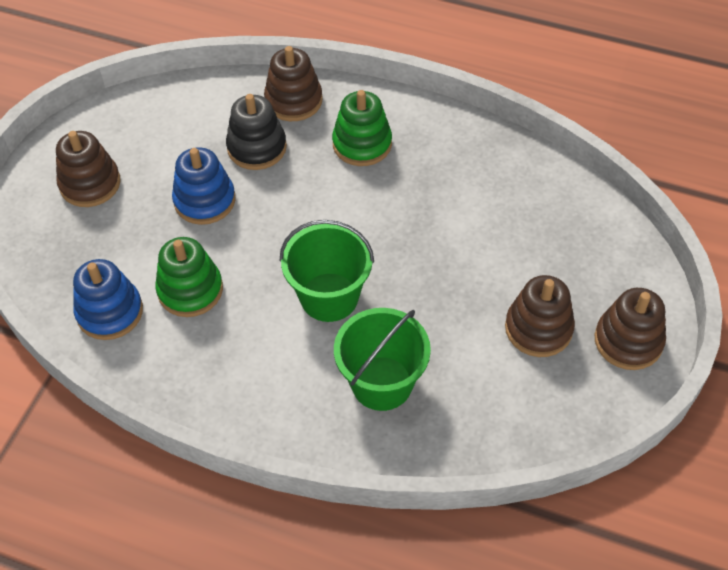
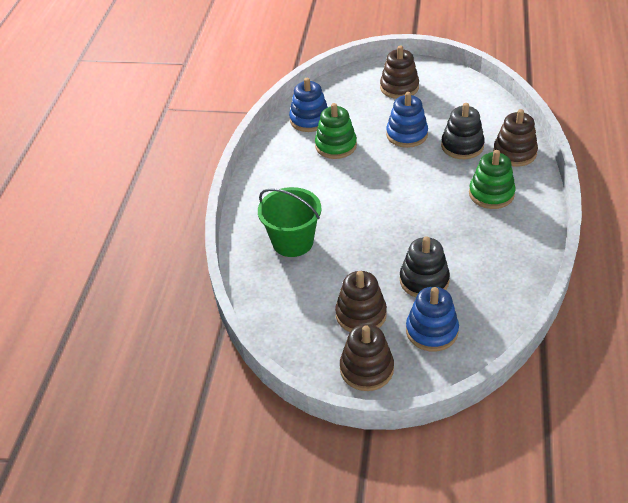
camera: 80 degrees right, 10 degrees down
(329, 297) = (351, 205): green bucket -> none
(495, 249) = (424, 280): none -> black stacking toy
(579, 261) = (432, 331): none -> blue stacking toy

